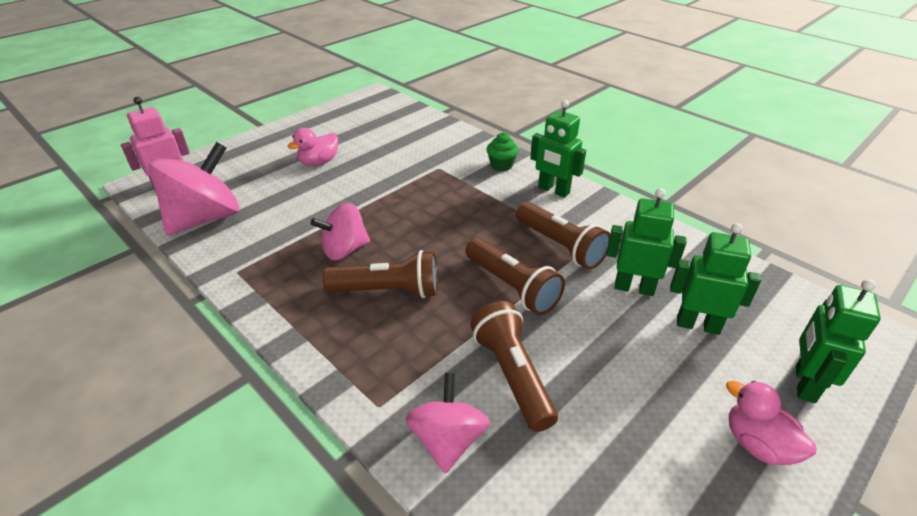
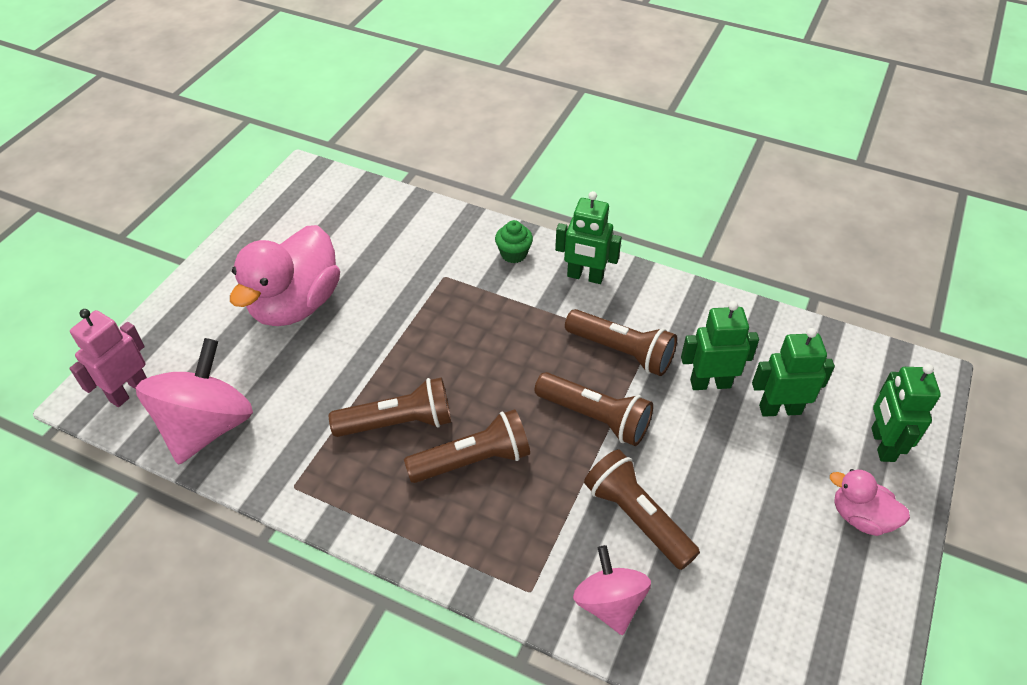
camera: 20 degrees left, 10 degrees up
(319, 162) = (296, 304): pink duck -> pink duck, size x1.96
(345, 250) = (398, 422): pink spinning top -> brown flashlight

